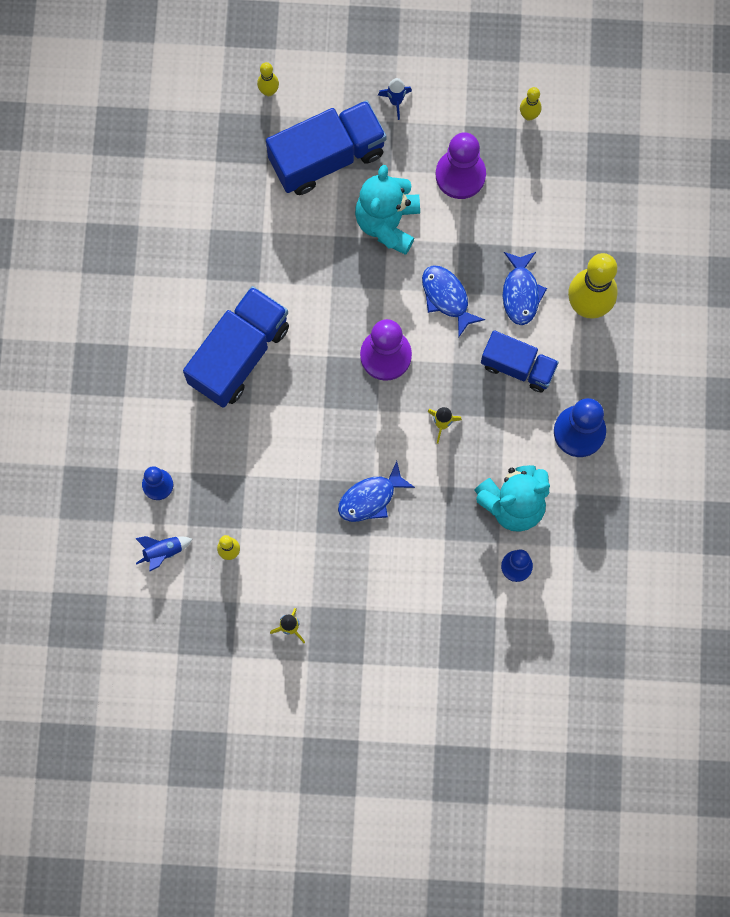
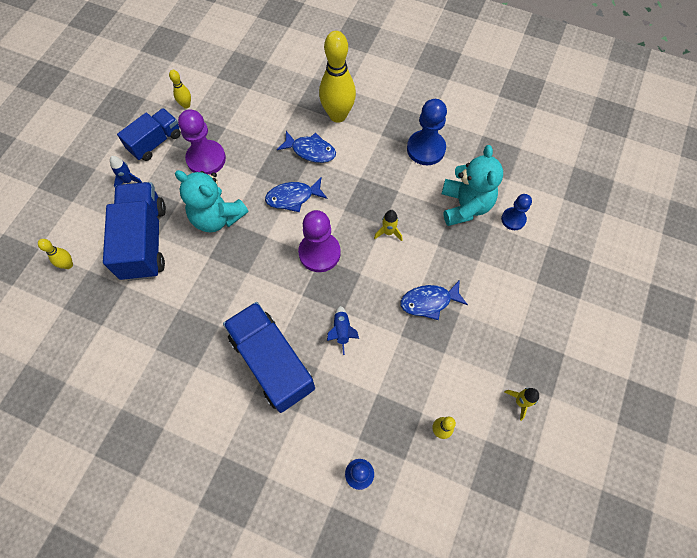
camera: 70 degrees left, 10 degrees down
(163, 552) = (422, 491): blue rocket -> blue rocket (342, 331)
(370, 498) = (429, 301): blue fish -> blue fish turned 90 degrees clockwise
(518, 367) = (364, 170): blue truck -> blue truck (155, 142)

